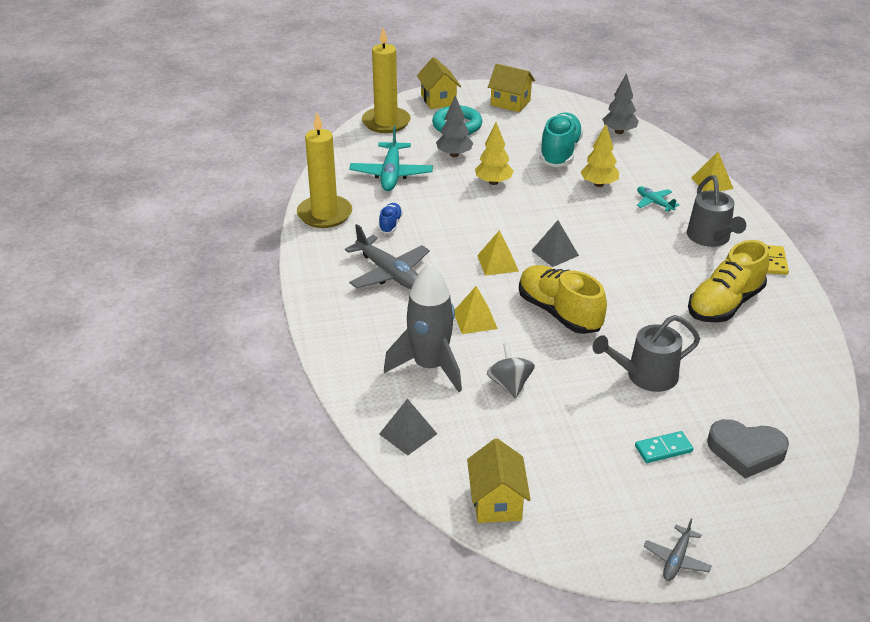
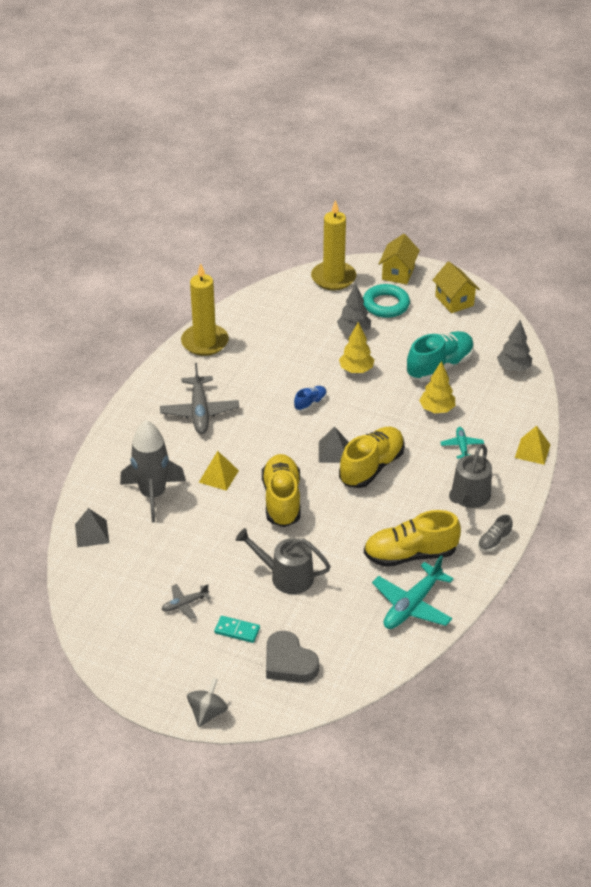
camera: 35 degrees right, 5 degrees up
(390, 224) = (241, 372): blue shoe -> blue shoe (310, 403)
(391, 174) = (287, 328): turquoise plane -> turquoise plane (412, 605)
(497, 502) = (97, 605): yellow house -> none
(498, 263) = (283, 440): yellow pyramid -> none
(509, 384) = (189, 534): grey spinning top -> grey spinning top (207, 713)
(603, 250) = (371, 467): none -> yellow shoe
(676, 559) = (162, 700): grey plane -> grey plane (184, 604)
(774, 261) = (494, 541): yellow domino -> grey shoe

